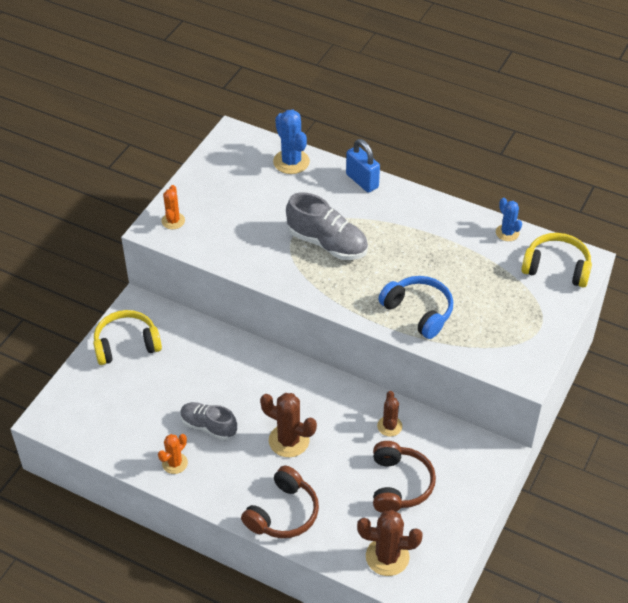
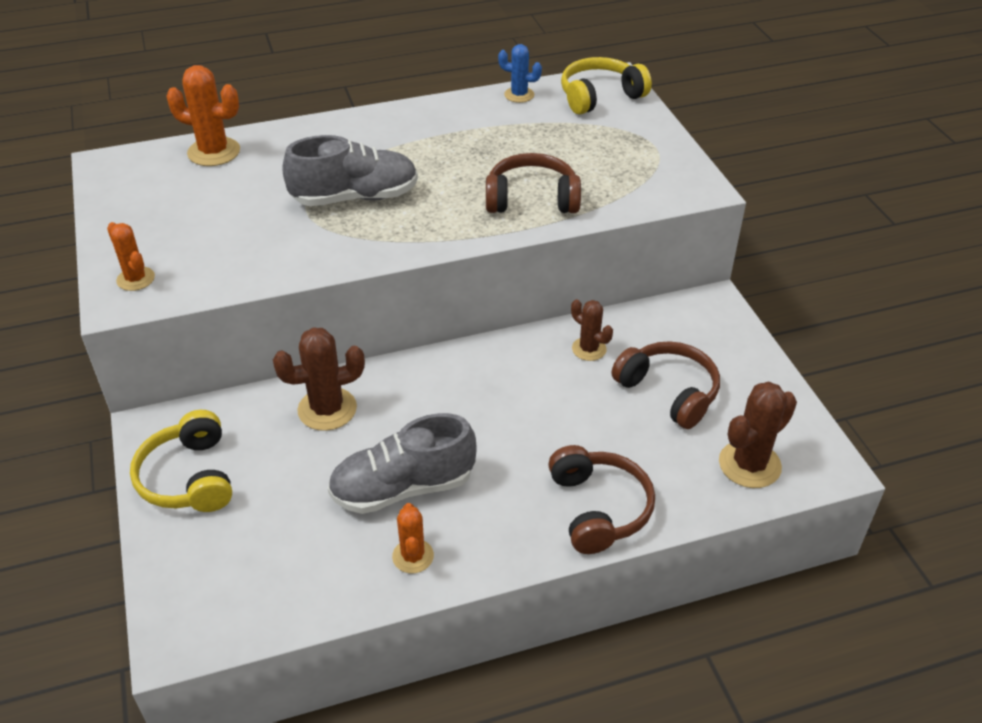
camera: 45 degrees left, 5 degrees down
(126, 344) = (189, 477): yellow headphones -> yellow headphones turned 45 degrees counterclockwise
(208, 426) = (403, 488): grey shoe -> grey shoe, size x1.50
(289, 440) = (509, 435): brown cactus -> brown cactus (327, 409)
(291, 162) = (214, 152): blue cactus -> orange cactus
(362, 181) = (317, 128): blue padlock -> none
(418, 312) = (532, 199): blue headphones -> brown headphones

